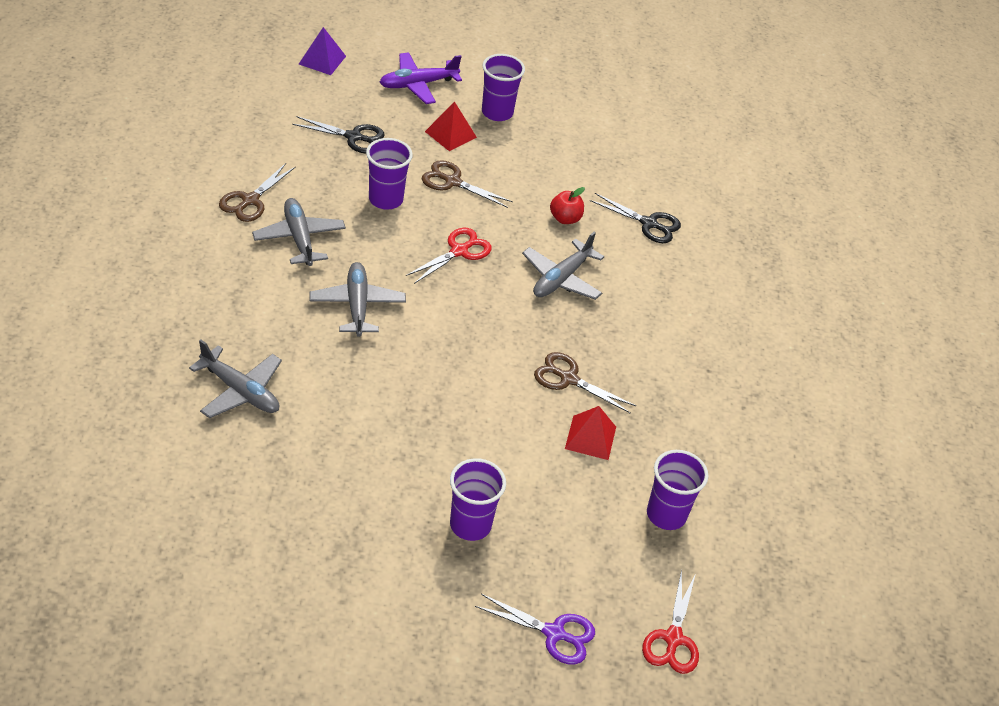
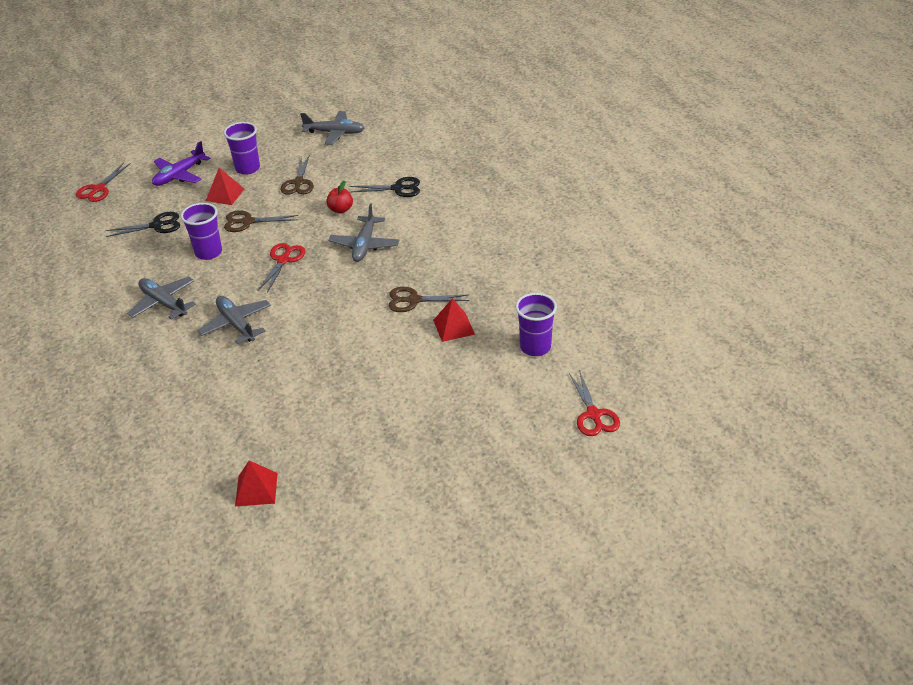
camera: 20 degrees left, 5 degrees down
(240, 391) = (191, 416): grey plane -> grey plane (335, 133)
(249, 516) = (256, 489): none -> red pyramid
(250, 200) = (110, 296): brown scissors -> brown scissors (298, 183)
(322, 60) = (98, 189): purple pyramid -> red scissors
(470, 525) = (414, 416): purple cup -> none
(554, 633) = (517, 451): purple scissors -> none

